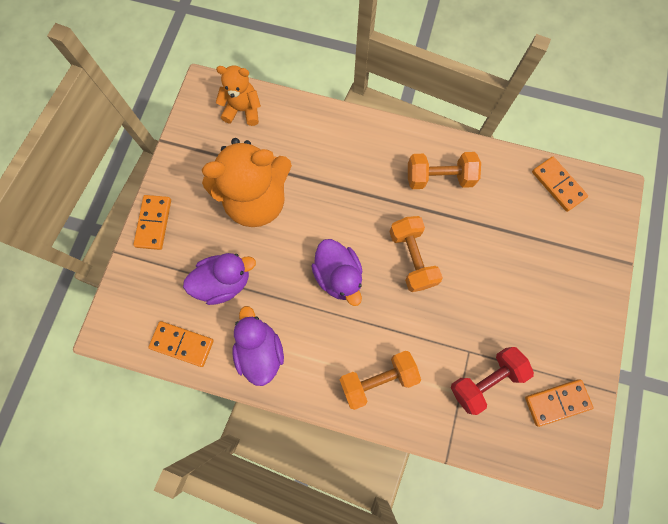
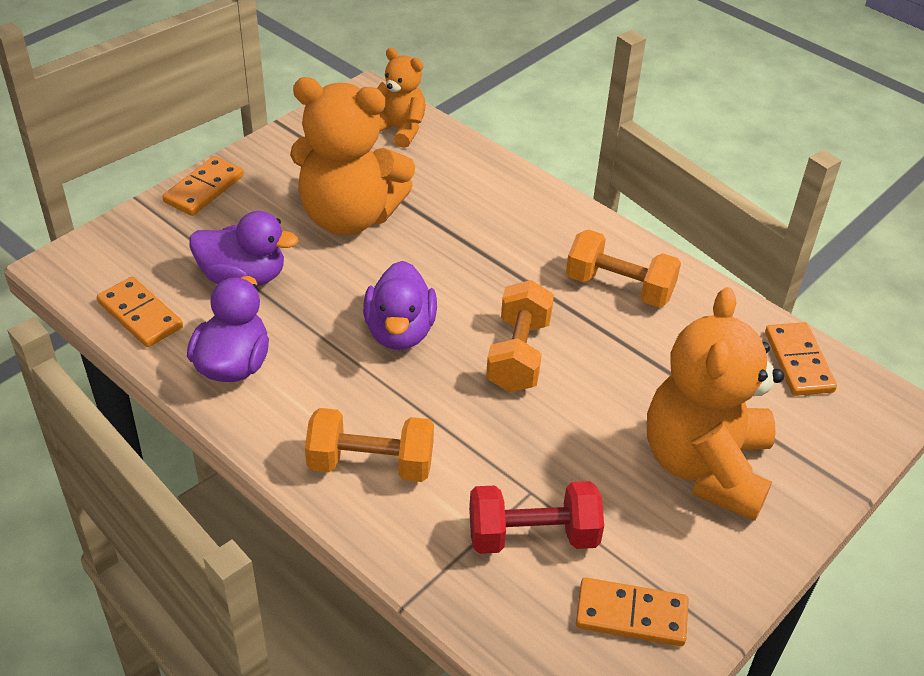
camera: 25 degrees right, 30 degrees down
(545, 285) = (705, 465): none -> orange teddy bear

